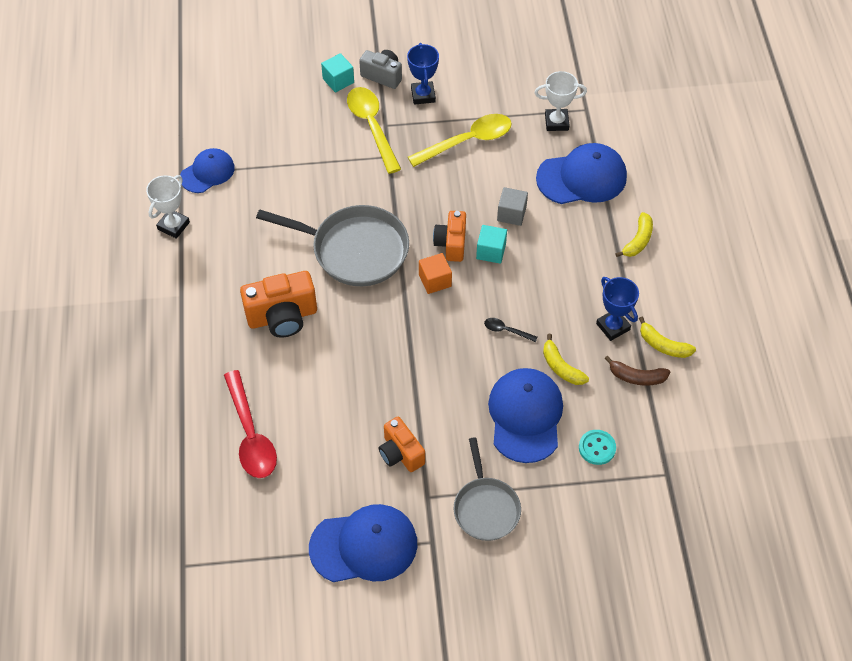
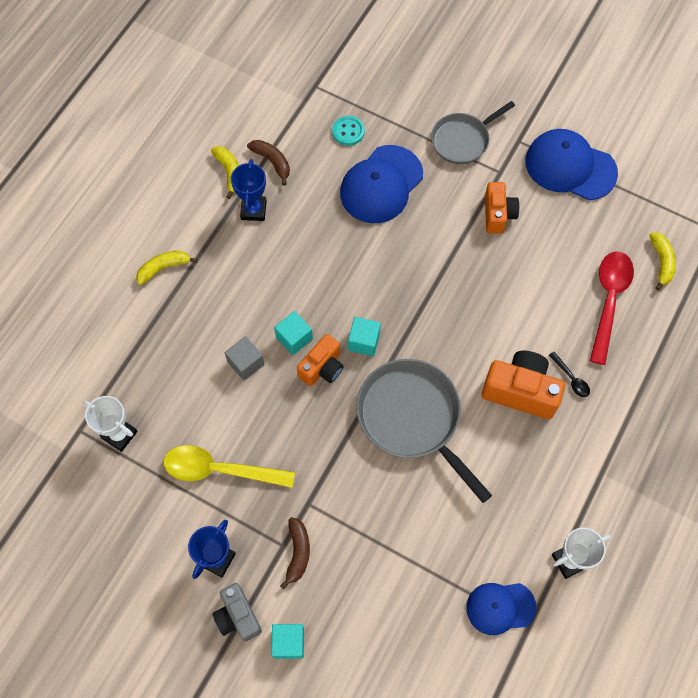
camera: 145 degrees left, 10 degrees up
(372, 127) = (298, 553): yellow spoon -> brown banana
(435, 280) = (364, 341): orange cube -> turquoise cube
(485, 508) = (462, 140): grey pan -> grey pan turned 150 degrees counterclockwise
(506, 330) = (340, 259): black spoon -> black spoon (571, 378)
(561, 367) = (322, 204): yellow banana -> yellow banana (661, 262)
(582, 177) = (152, 359): blue cap -> none

